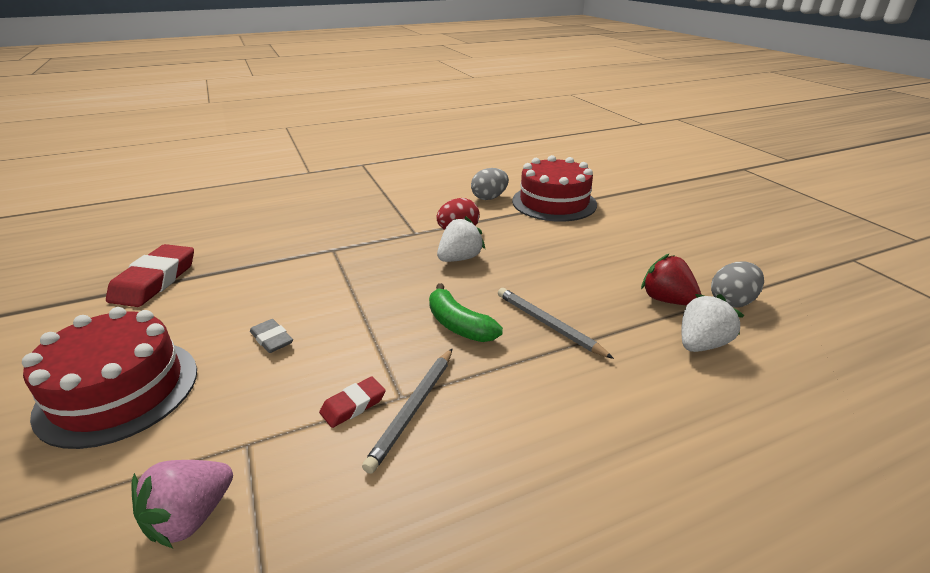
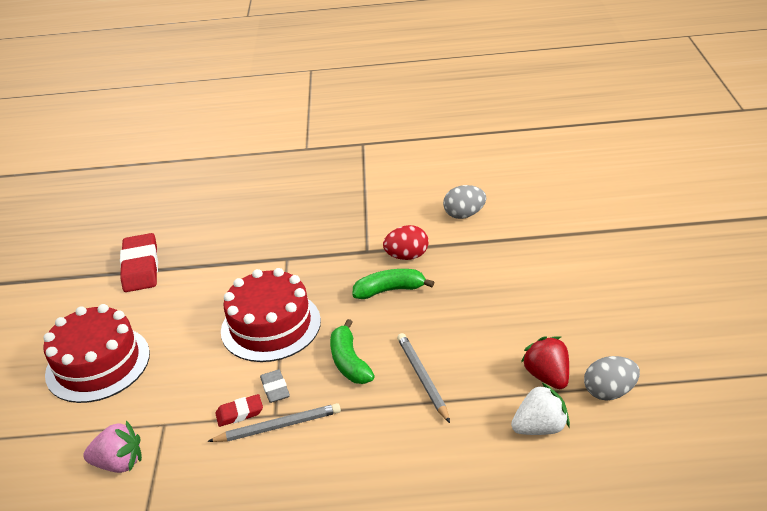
camera: 25 degrees right, 5 degrees up
(155, 281) = (140, 267): red eraser -> red eraser turned 45 degrees counterclockwise
(191, 517) = (119, 463): pink strawberry -> pink strawberry turned 150 degrees counterclockwise
(272, 339) = (206, 343): grey eraser -> grey eraser (275, 389)
(413, 409) = (278, 426): grey pencil -> grey pencil turned 150 degrees counterclockwise
(459, 258) = (390, 290): white strawberry -> green banana
(554, 202) = (528, 233): red cake -> red cake (271, 326)

